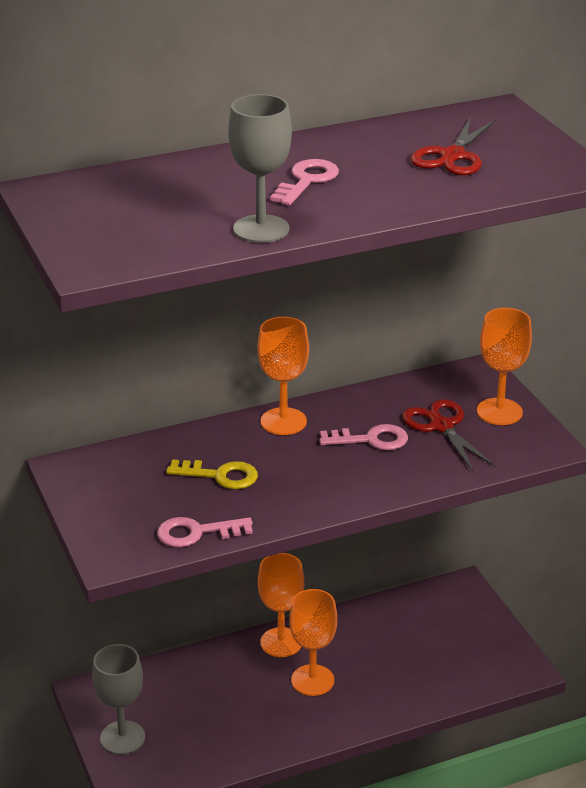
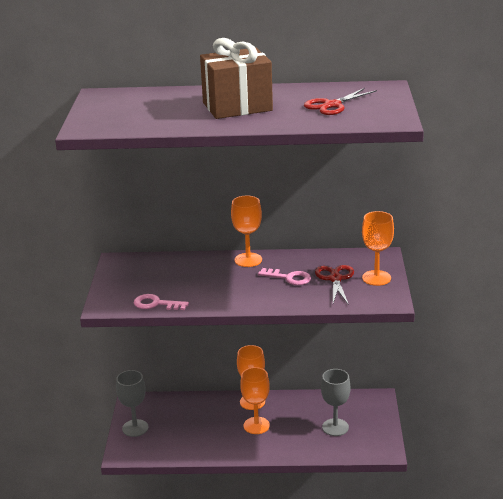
camera: 25 degrees right, 5 degrees down
(220, 476) = (191, 279): yellow key -> none
(261, 229) = (186, 125): grey goblet -> grey goblet (335, 427)
(307, 181) = (237, 107): pink key -> brown gift

